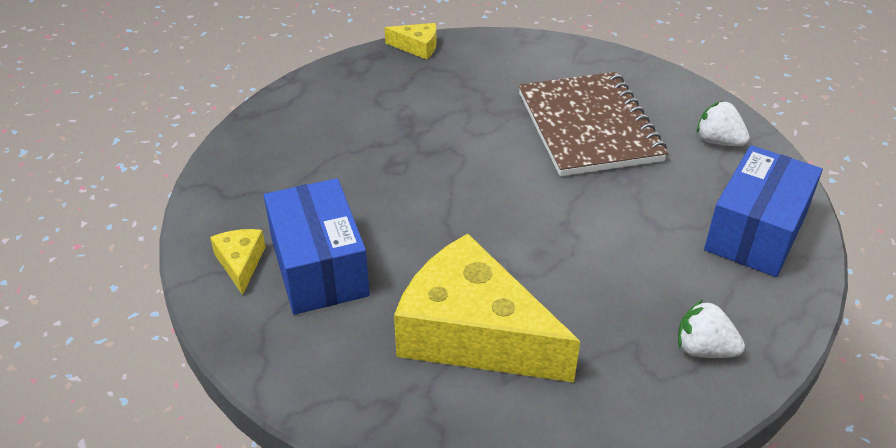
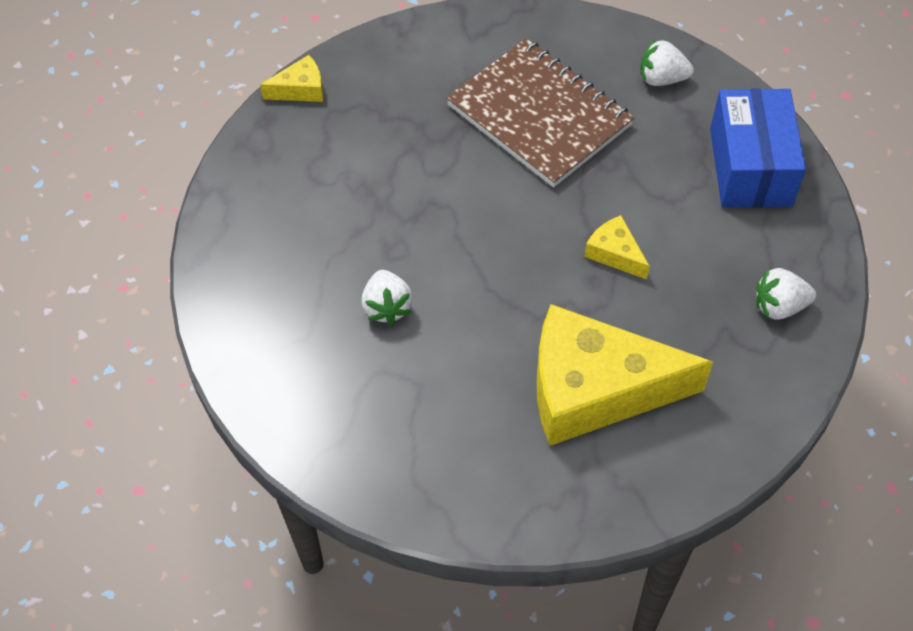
camera: 30 degrees left, 15 degrees up
(240, 263) = (338, 430): yellow cheese -> yellow cheese (615, 253)
(319, 267) = (414, 395): blue box -> none
(354, 200) = (387, 307): none -> white strawberry

